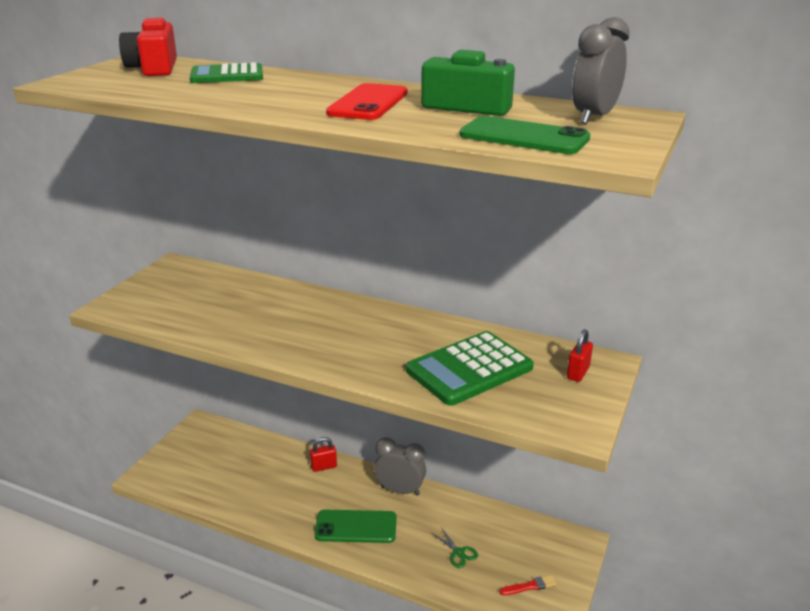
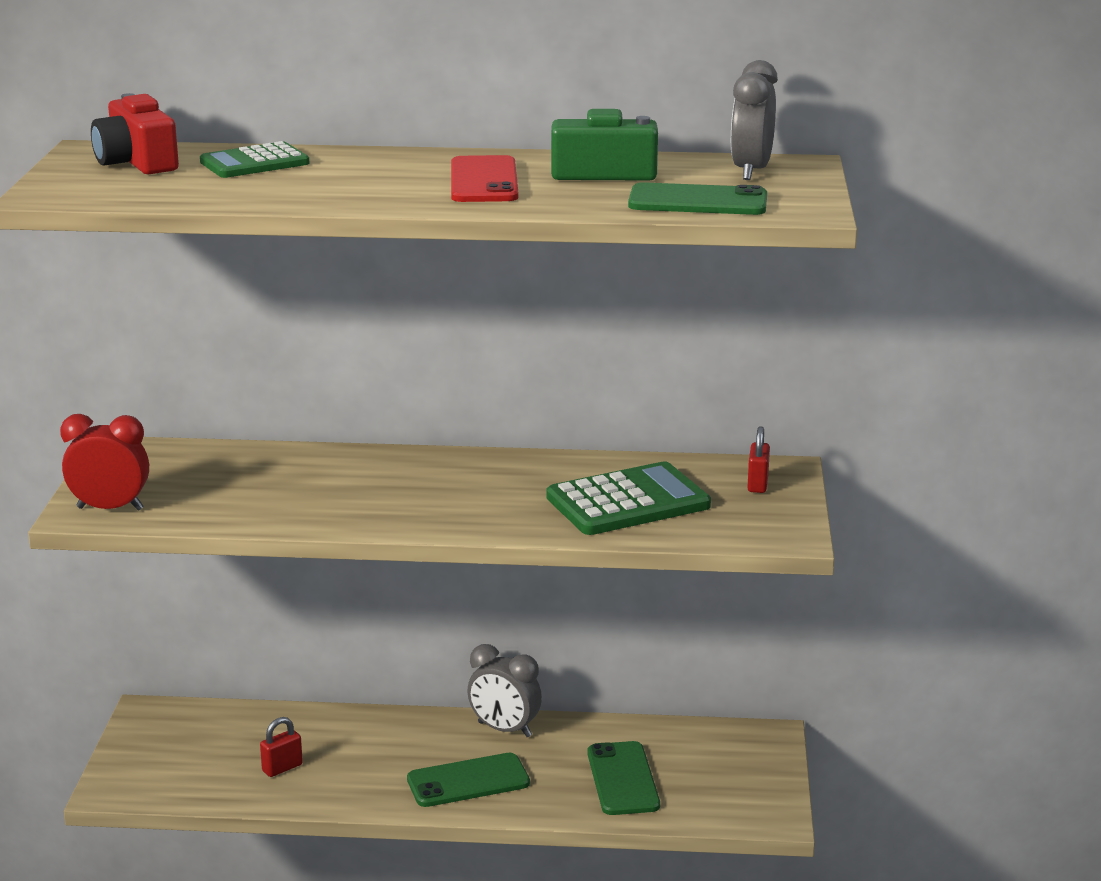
camera: 20 degrees left, 5 degrees down
(129, 306) = (110, 508): none -> red clock
(324, 467) = (377, 725): red padlock -> red padlock (282, 768)
(400, 490) = (504, 730): grey clock -> grey clock turned 150 degrees counterclockwise
(458, 553) = (622, 779): green scissors -> green phone
(469, 369) = (628, 502): green calculator -> green calculator turned 150 degrees counterclockwise
(529, 586) = (730, 792): red brush -> none

